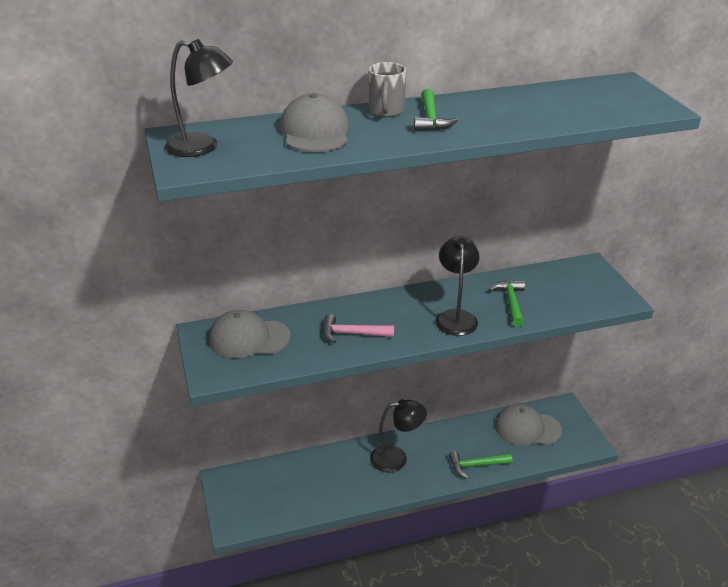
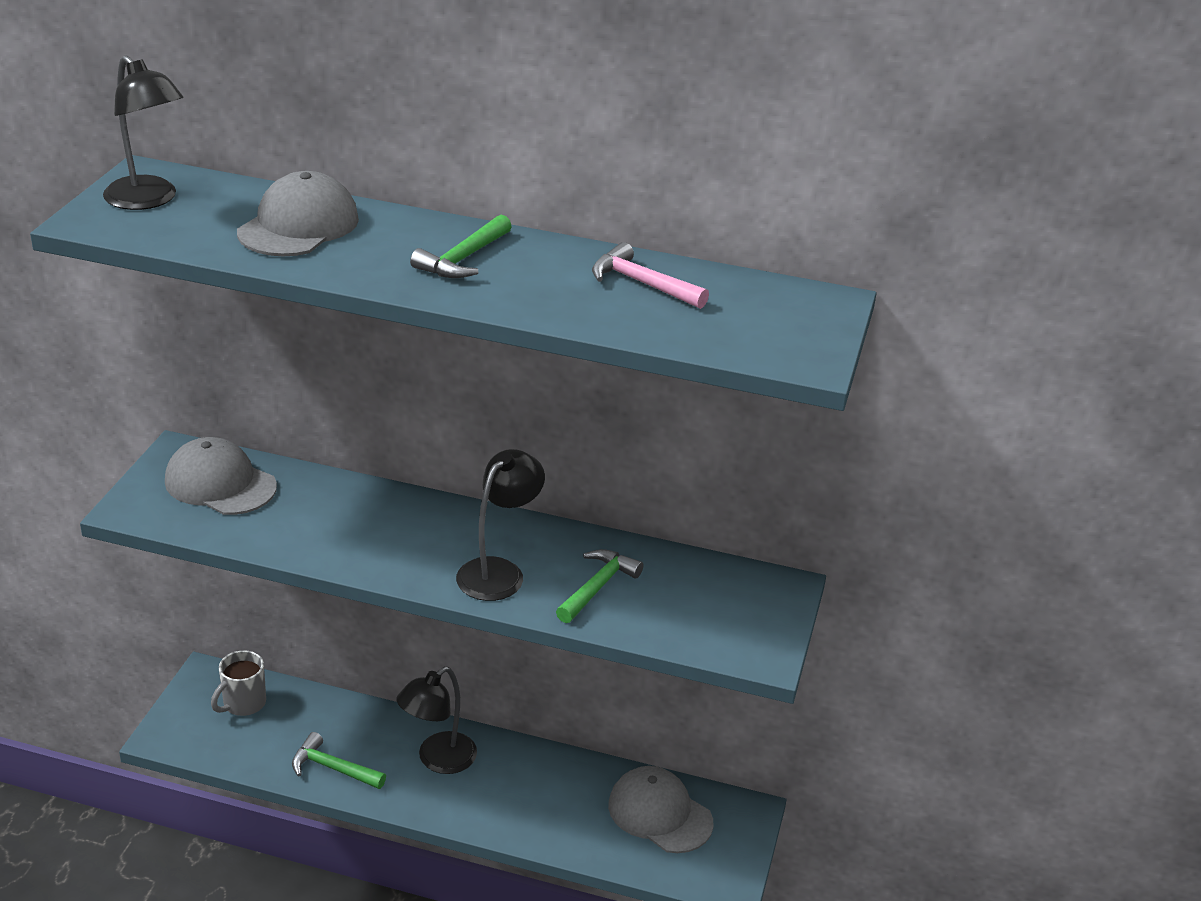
camera: 30 degrees right, 0 degrees up
(352, 334) = (343, 533): pink hammer -> pink hammer (642, 283)
(386, 111) = (426, 229): grey mug -> grey mug (243, 704)
(396, 458) = (438, 760): black lamp -> black lamp turned 105 degrees clockwise
(476, 465) = (532, 824): green hammer -> green hammer (333, 768)

